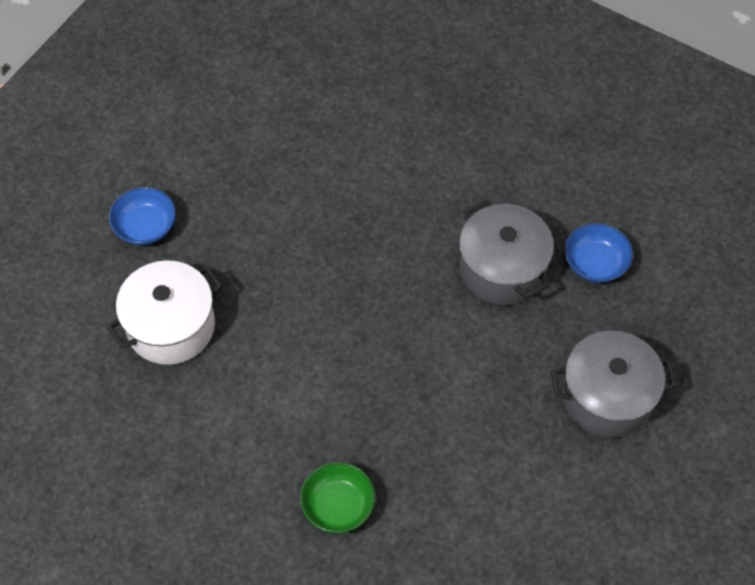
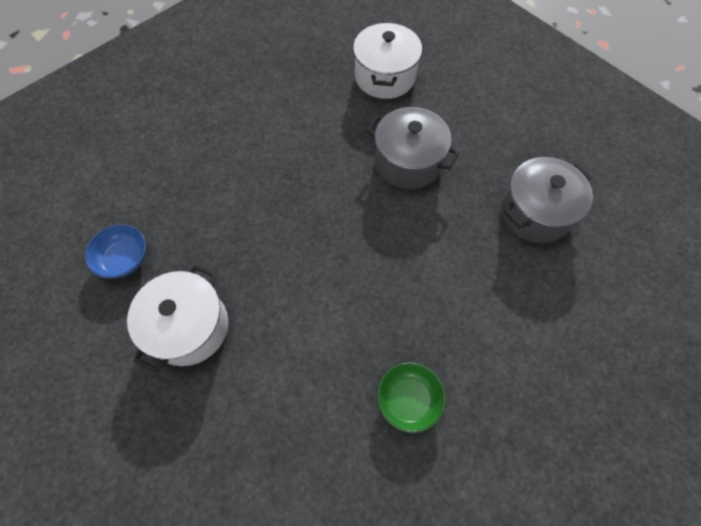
camera: 30 degrees left, 5 degrees up
(545, 154) = (385, 77): none -> white pot
(595, 263) = (464, 130): blue bowl -> none

